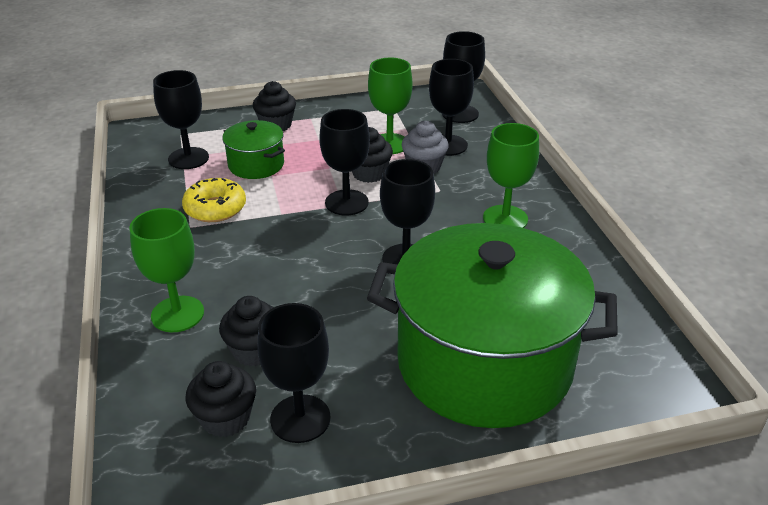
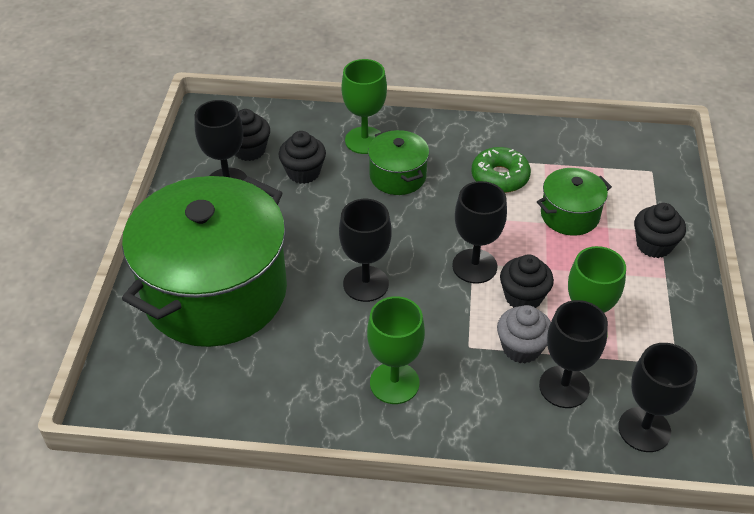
camera: 110 degrees right, 10 degrees up
(188, 158) = (597, 171): black goblet -> none
(215, 208) = (500, 177): yellow donut -> green donut
(236, 274) = (398, 176): none -> green pot

